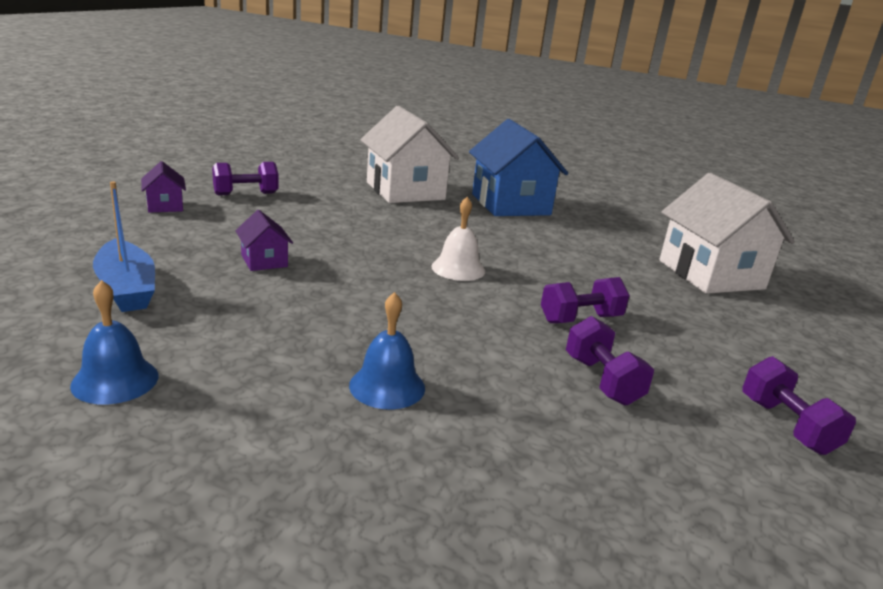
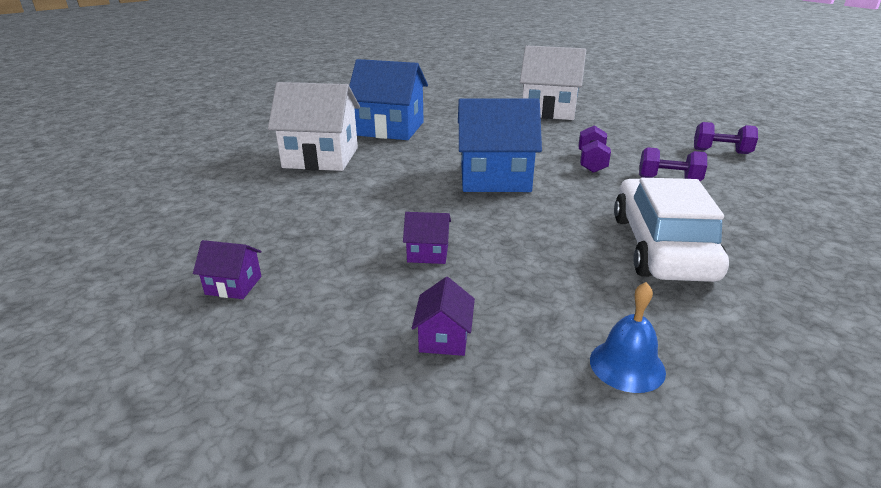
camera: 55 degrees left, 5 degrees up
(127, 288) = (444, 338): blue boat -> purple house
(246, 194) = (248, 232): purple dumbbell -> none
(387, 386) = (661, 247): blue bell -> white car
(458, 268) = (495, 178): white bell -> blue house

